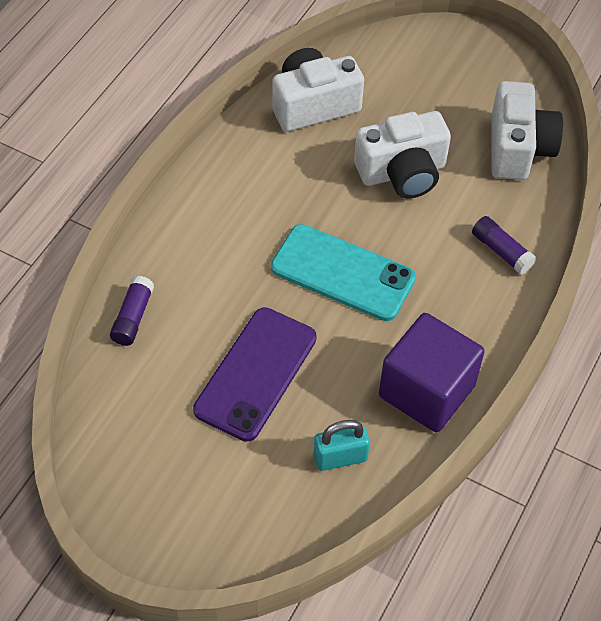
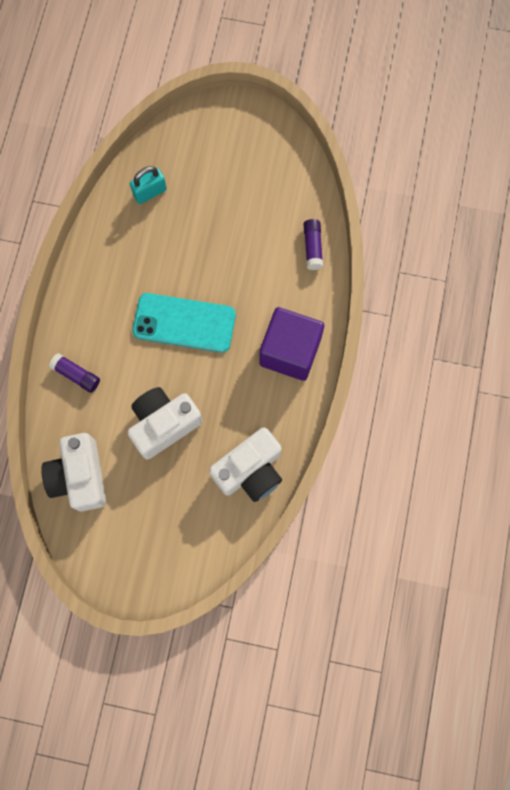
camera: 165 degrees right, 20 degrees up
(256, 374) = (219, 231): purple phone -> none
(426, 391) = (106, 251): purple cube -> purple cube (290, 351)

